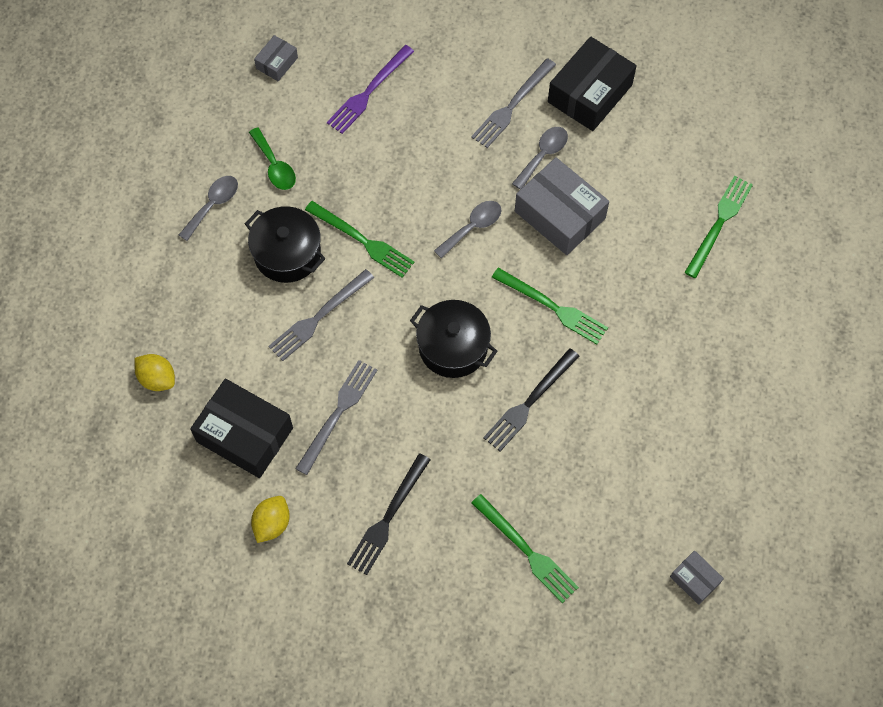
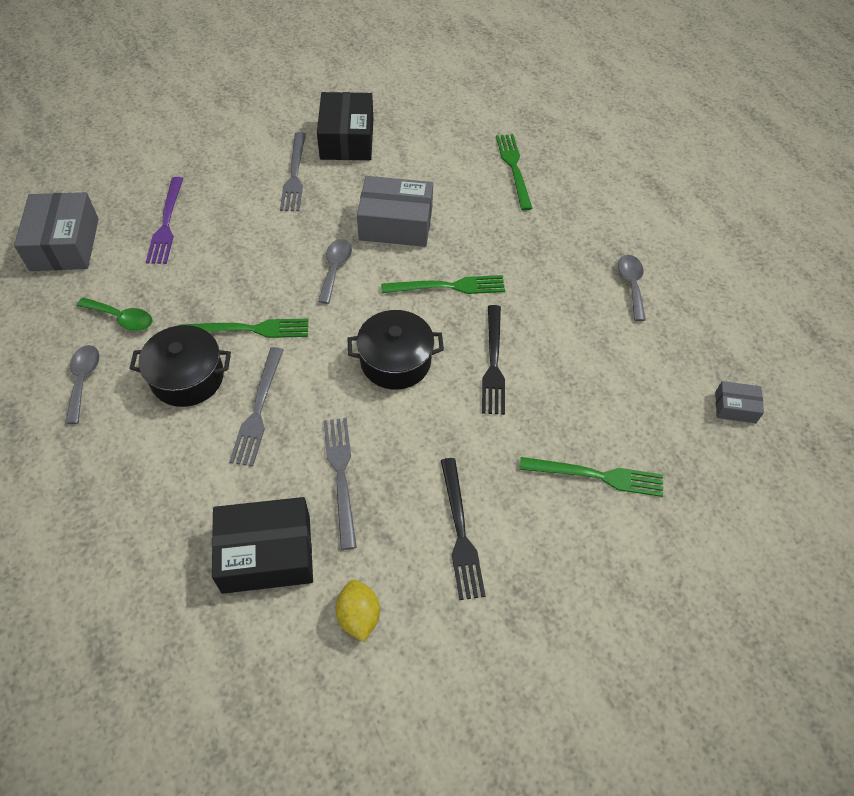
camera: 40 degrees left, 10 degrees down
(157, 379) = (136, 562): yellow lemon -> none
(277, 63) = (65, 244): grey box -> grey box, size x2.01
(543, 155) = (347, 193): grey spoon -> grey spoon (631, 285)

